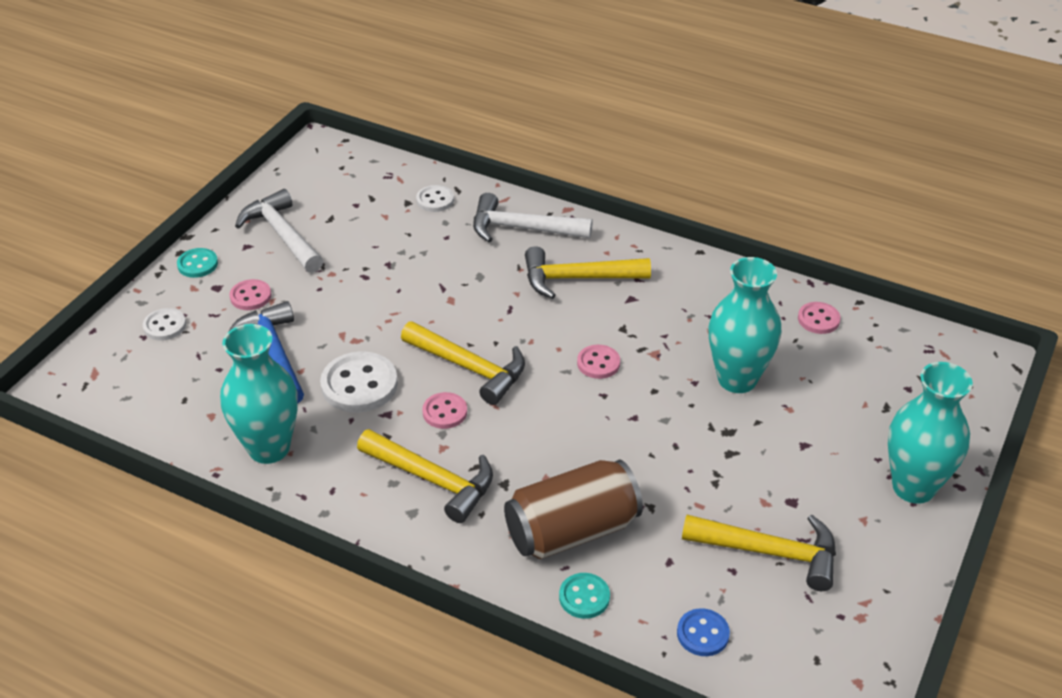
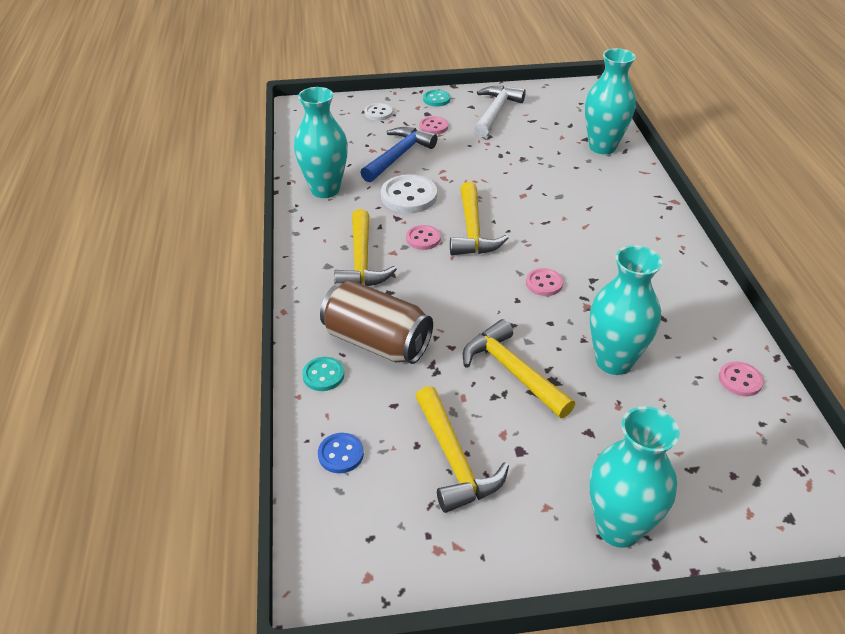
camera: 55 degrees right, 0 degrees up
(435, 200) = (602, 147): white button -> turquoise vase
(522, 228) = (627, 192): white hammer -> none
(577, 278) = (613, 236): yellow hammer -> yellow hammer (512, 371)

